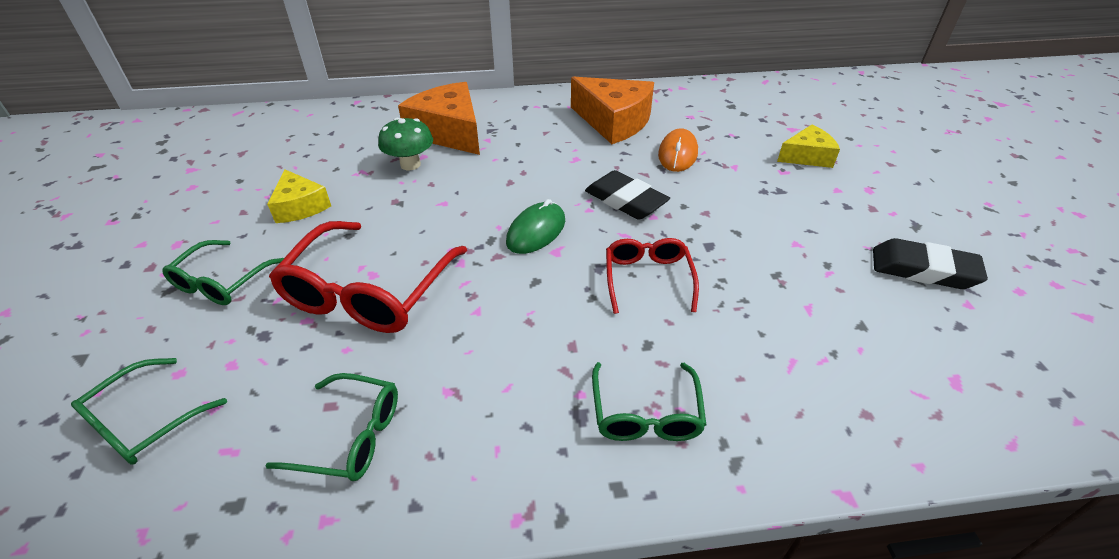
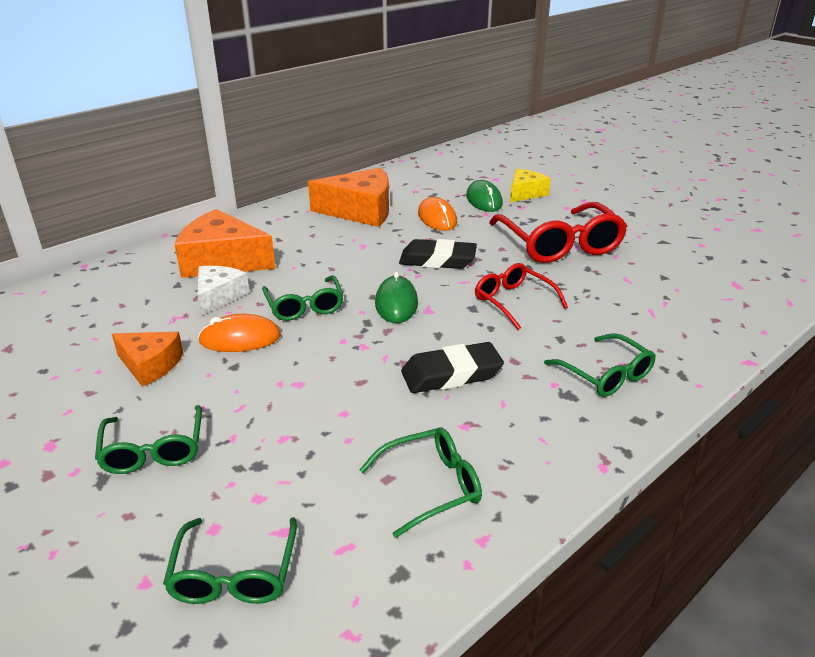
camera: 35 degrees left, 10 degrees down
(300, 206) = (150, 365): yellow cheese -> orange cheese
(369, 291) = (312, 396): red glasses -> red glasses (559, 244)
(381, 211) = (240, 339): none -> orange mouse
(410, 164) = (219, 296): green mushroom -> white cheese
(460, 201) = (304, 306): none -> green glasses
(750, 150) = (484, 200): none -> green mouse
(923, 270) = (661, 235): black eraser -> black eraser (451, 374)

